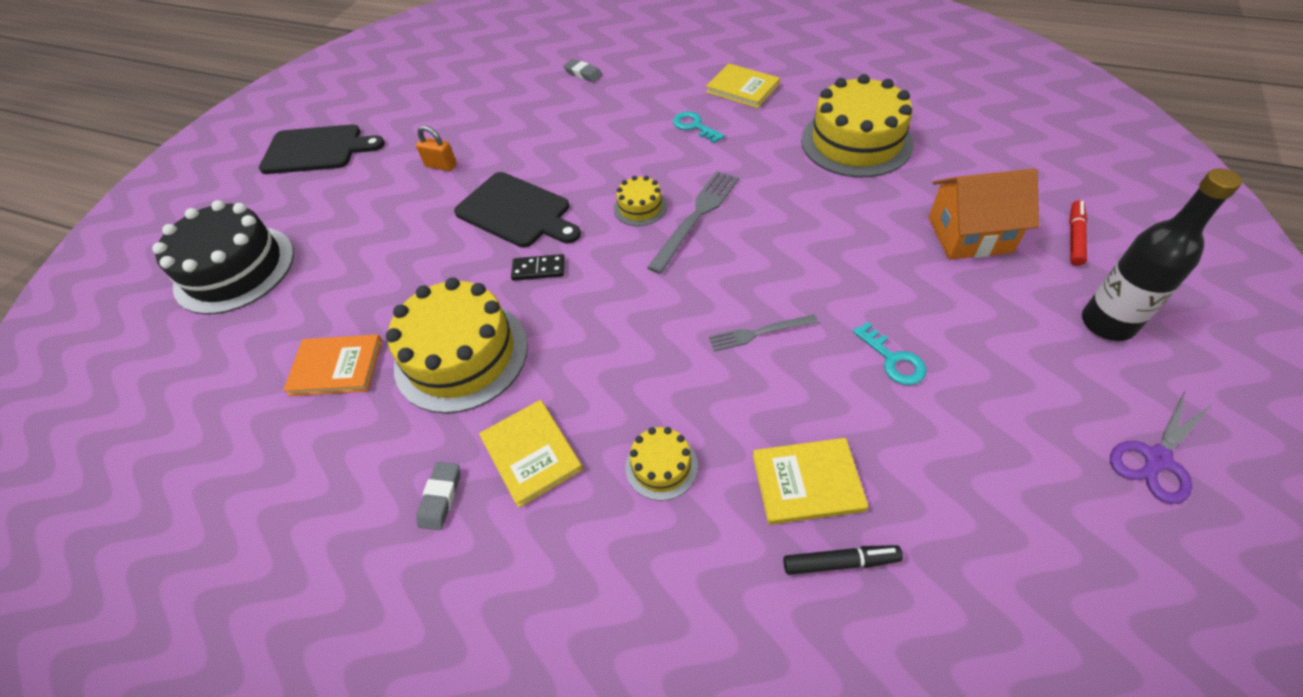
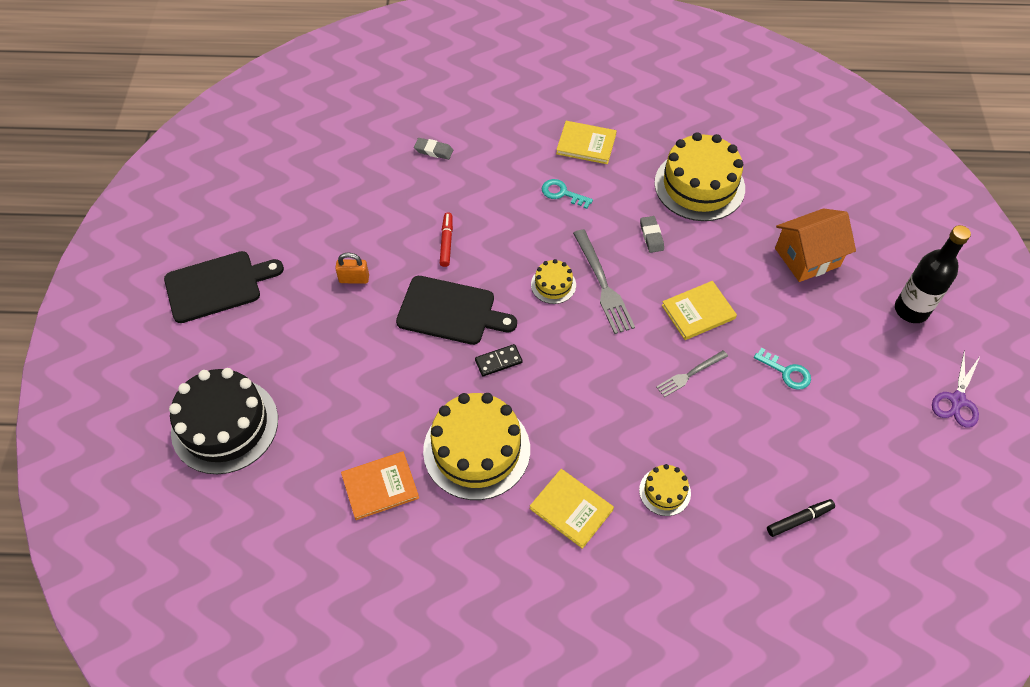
camera: 25 degrees left, 5 degrees up
(440, 497) = (523, 558): grey eraser -> grey eraser (651, 236)
(696, 217) = (603, 284): grey fork -> grey fork turned 150 degrees clockwise
(807, 482) = (762, 475): yellow book -> yellow book (698, 312)
(1074, 237) = (876, 244): red marker -> red marker (446, 242)

